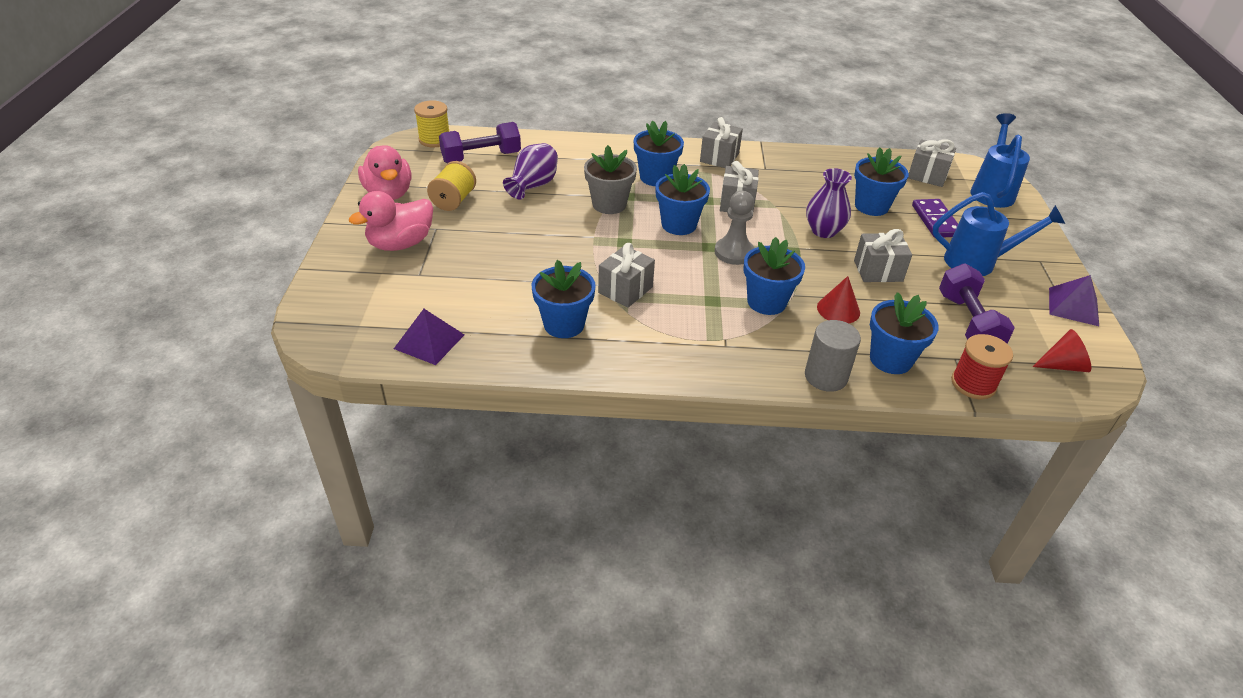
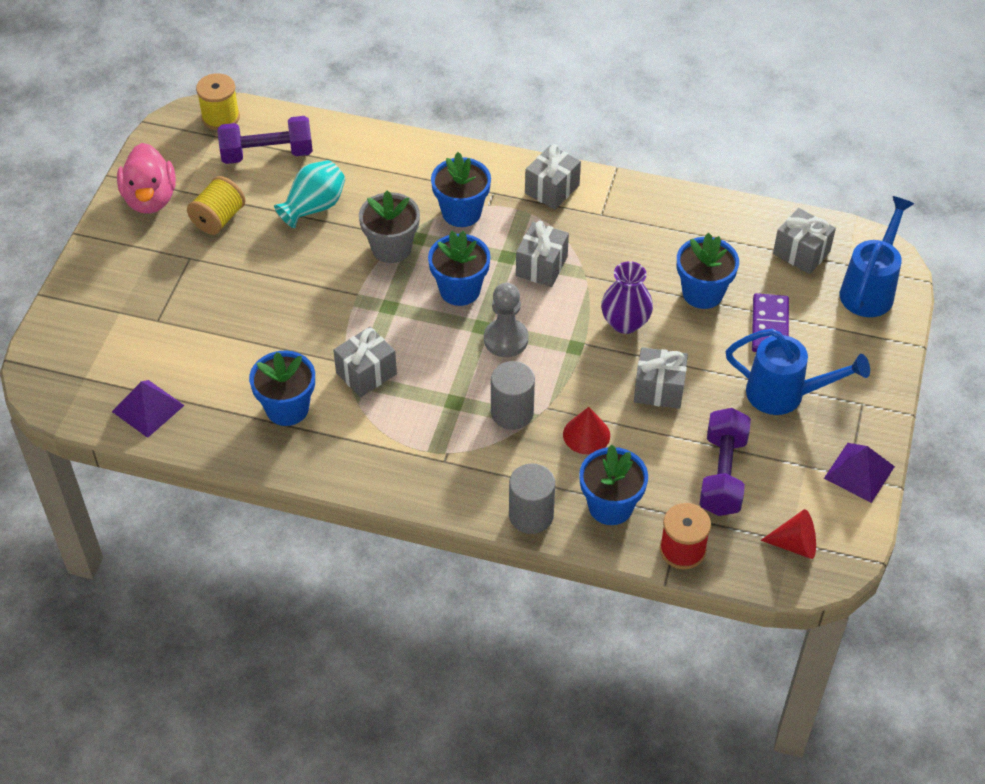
camera: 15 degrees right, 10 degrees up
(401, 244) = (147, 275): pink duck -> none
(533, 185) = (314, 207): purple vase -> turquoise vase
(766, 302) = (512, 413): blue flower pot -> grey cylinder

